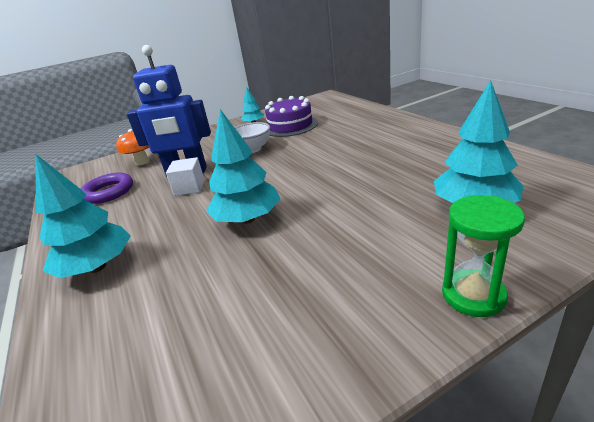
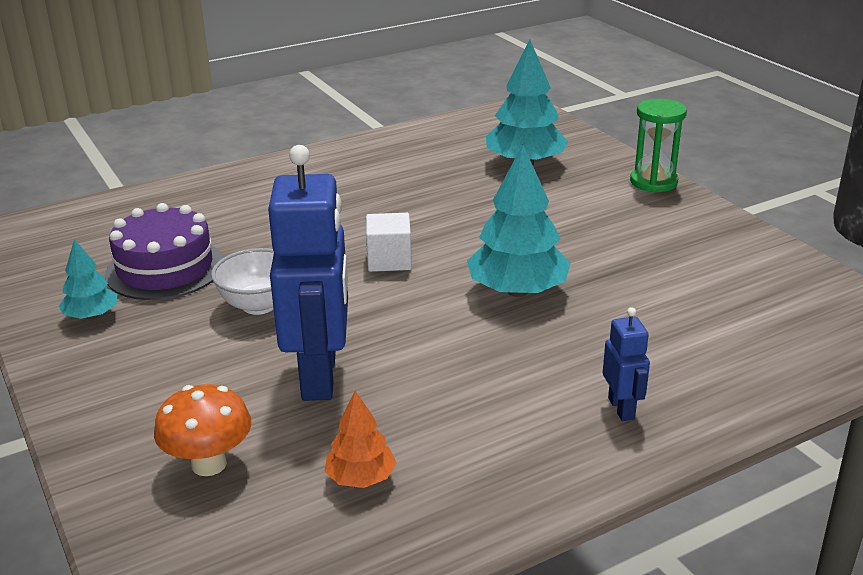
camera: 95 degrees left, 0 degrees up
(97, 267) = (621, 408): turquoise tree -> blue robot
(108, 192) = (361, 478): purple ring -> orange tree
(189, 188) = (395, 360): white cube -> white cube (389, 260)

